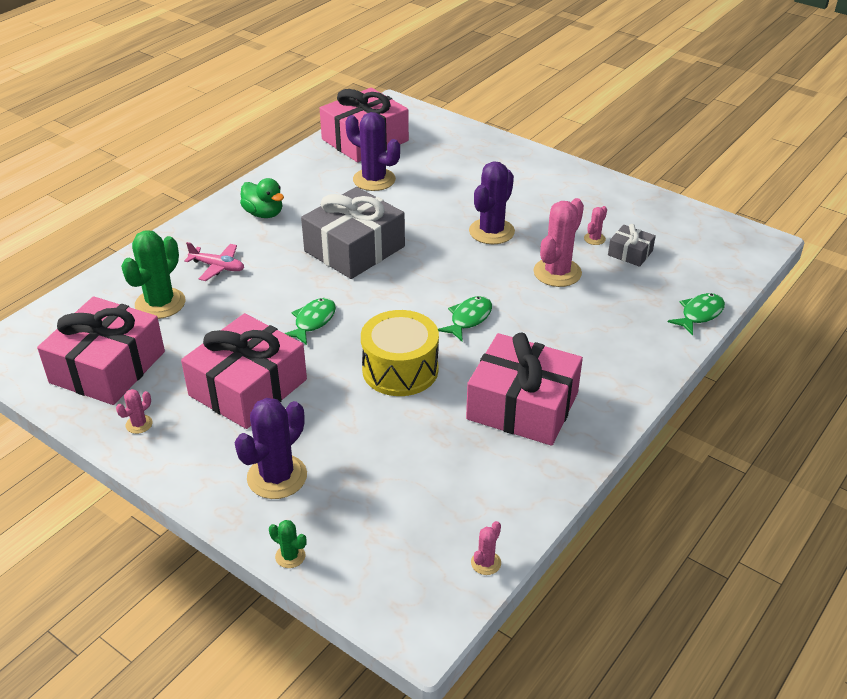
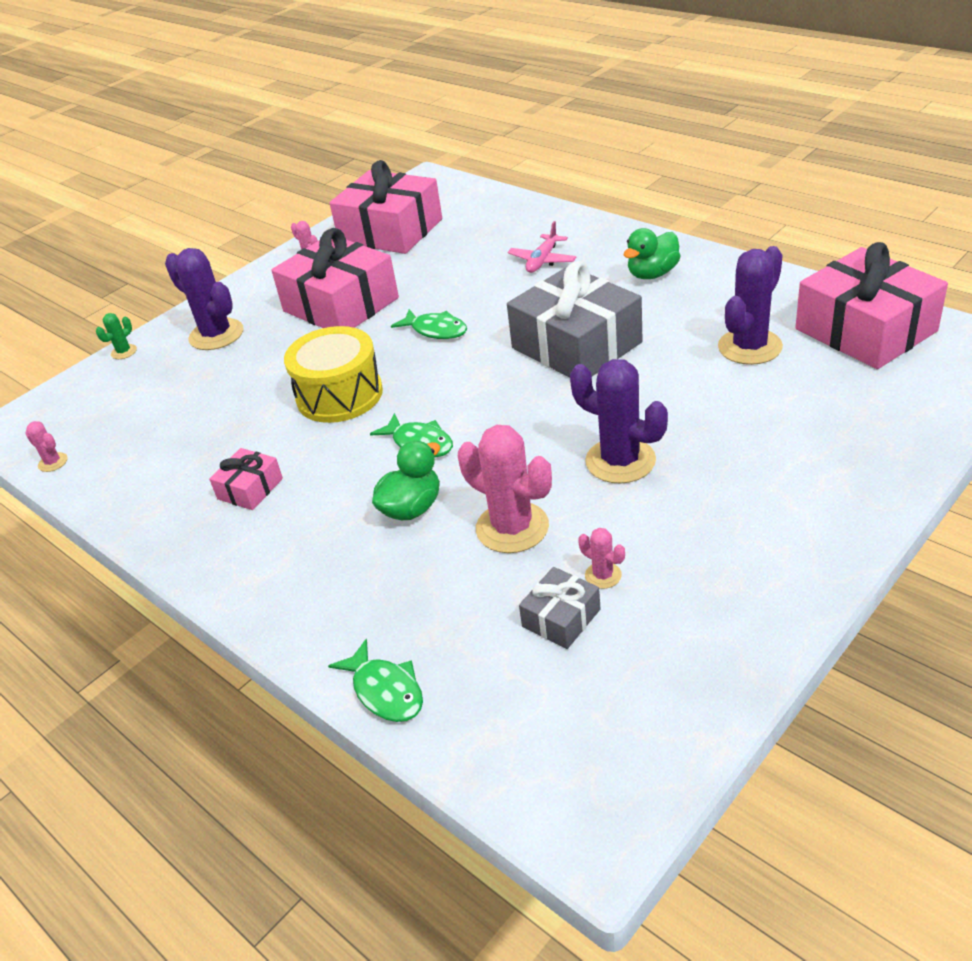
camera: 100 degrees right, 0 degrees up
(160, 303) = (481, 239): green cactus -> none
(522, 406) = (250, 489): pink gift -> pink gift, size x0.46
(541, 317) = (411, 508): none -> green duck

